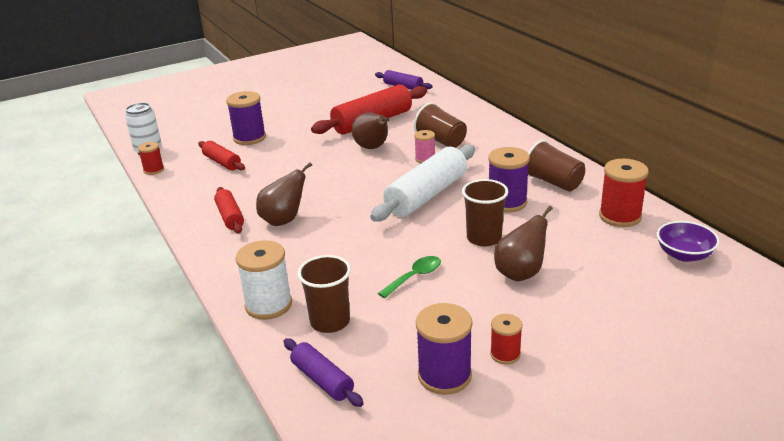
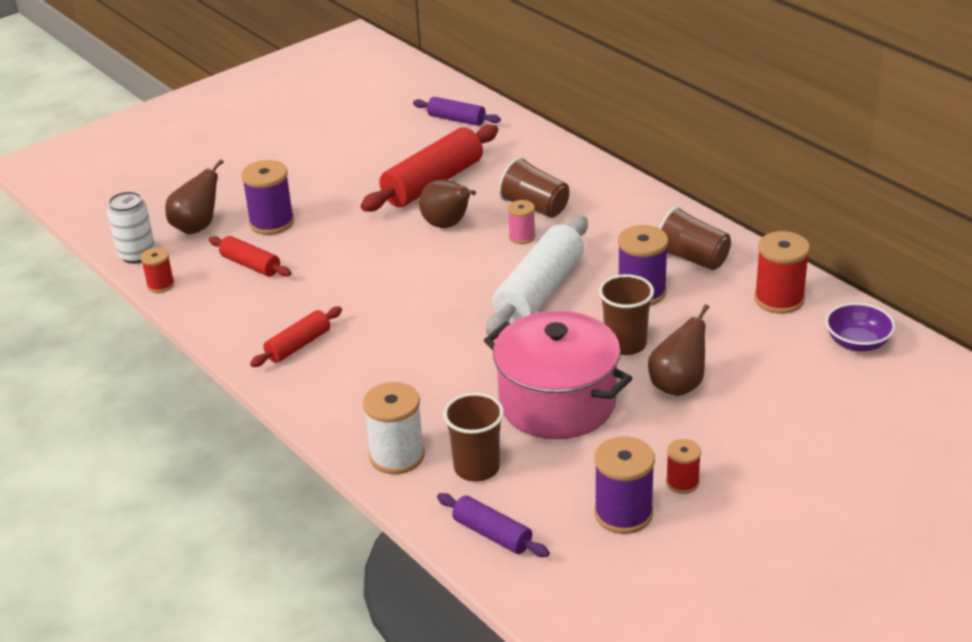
camera: 10 degrees left, 5 degrees up
(230, 217) = (298, 345): red rolling pin -> red rolling pin turned 75 degrees clockwise
(284, 220) = (370, 344): brown pear -> brown pear (197, 227)
(414, 277) = (557, 403): green spoon -> pink pot

